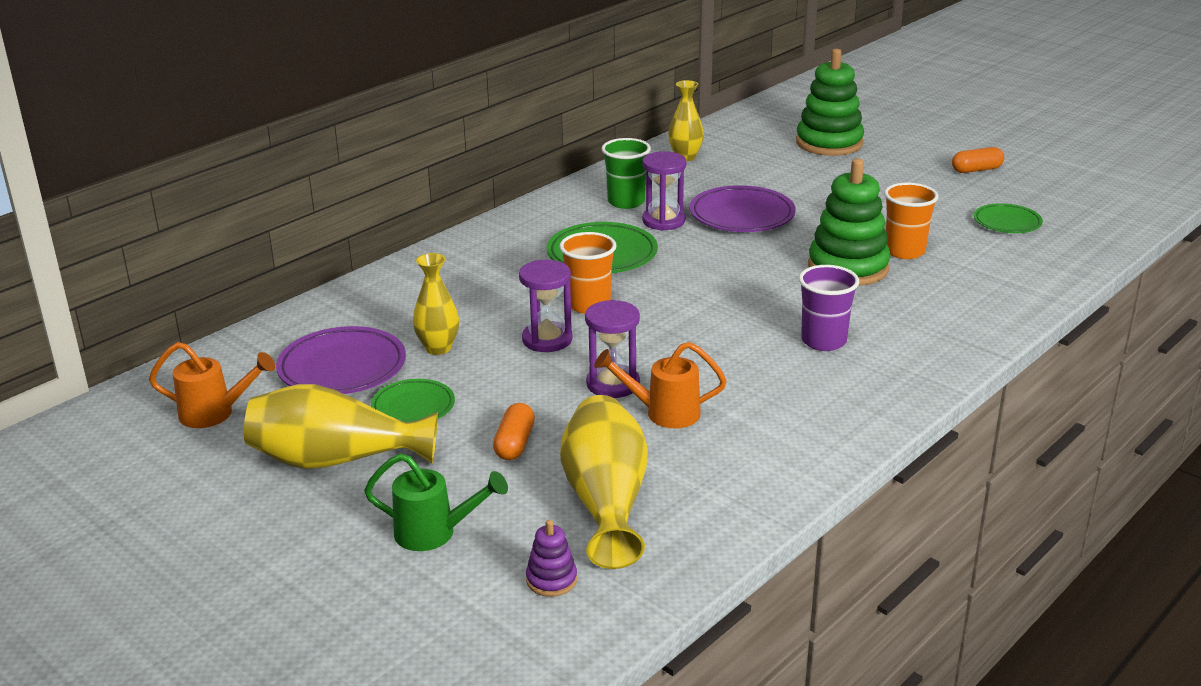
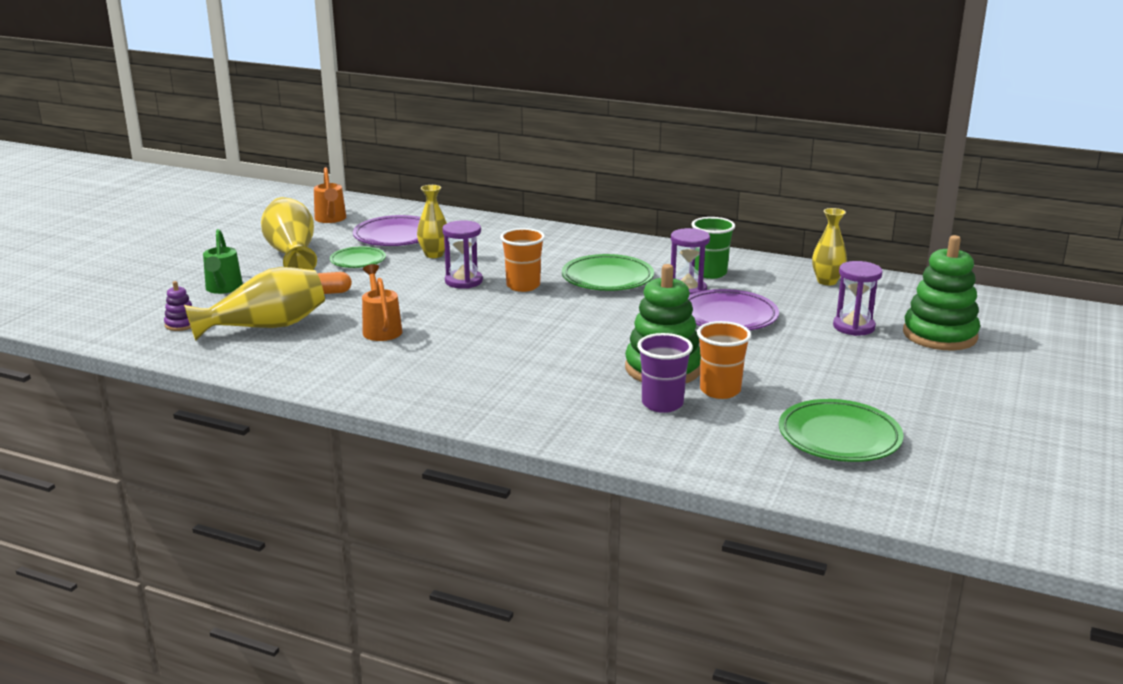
camera: 70 degrees right, 5 degrees down
(613, 384) = (413, 309): purple hourglass -> purple hourglass (853, 327)
(823, 341) = (519, 371): purple cup -> purple cup (662, 404)
(976, 170) = (964, 413): orange capsule -> none
(1007, 223) = (839, 437): green plate -> green plate, size x1.61

